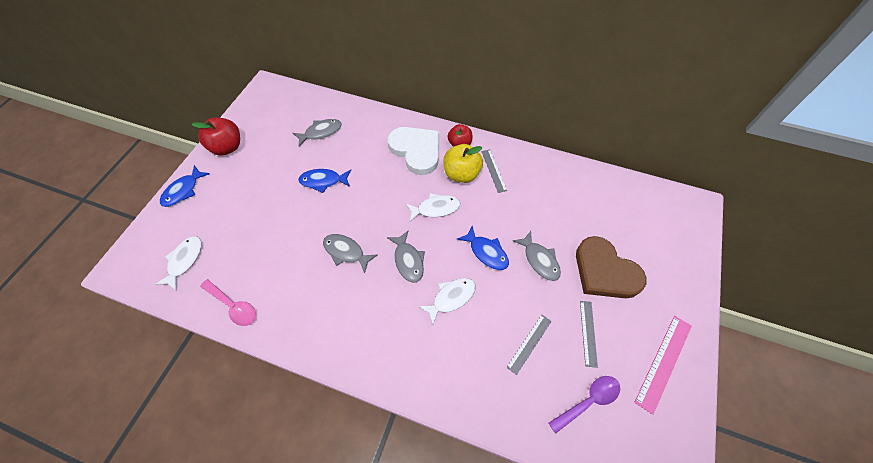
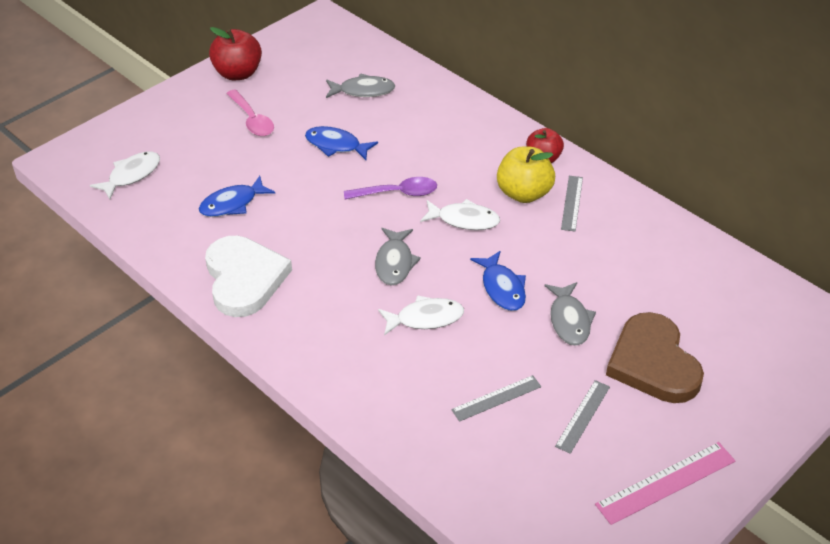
camera: 25 degrees right, 15 degrees down
(183, 191) = (164, 104): blue fish -> blue fish (232, 204)
(233, 306) = (164, 237): pink spoon -> pink spoon (252, 120)
(346, 252) = (322, 228): grey fish -> none
(416, 150) = (478, 148): white heart -> white heart (244, 279)
(588, 401) = (534, 480): purple spoon -> purple spoon (397, 193)

